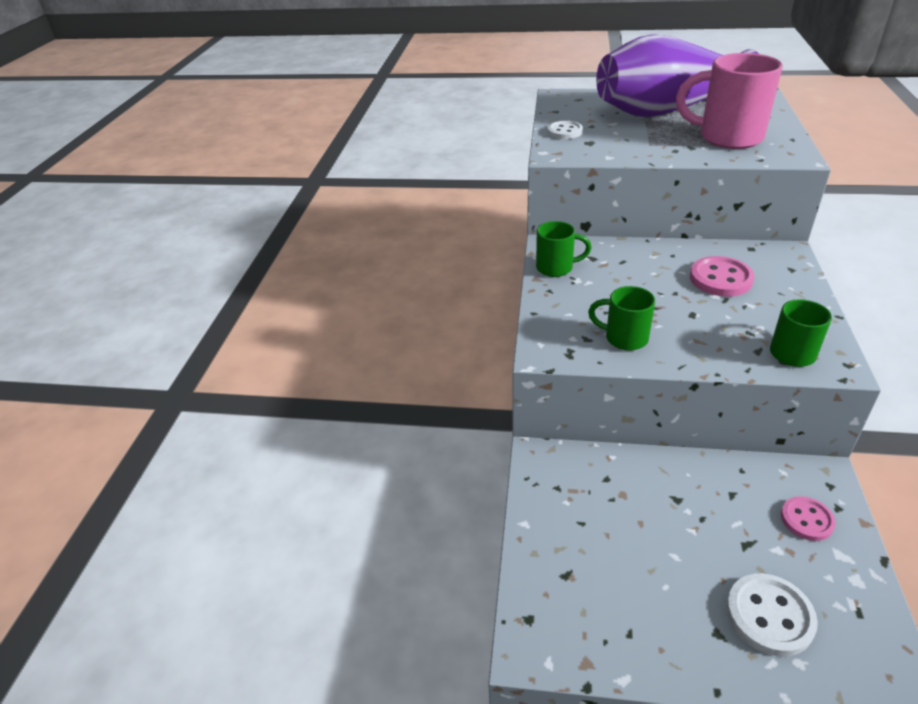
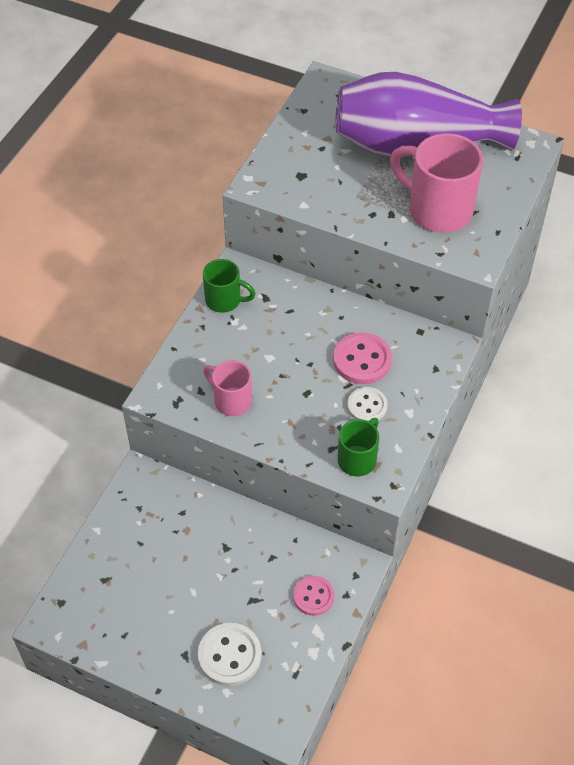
camera: 15 degrees right, 15 degrees up
(564, 132) = (289, 150): white button -> white button (367, 406)
(624, 338) = (231, 400): green mug -> pink mug

